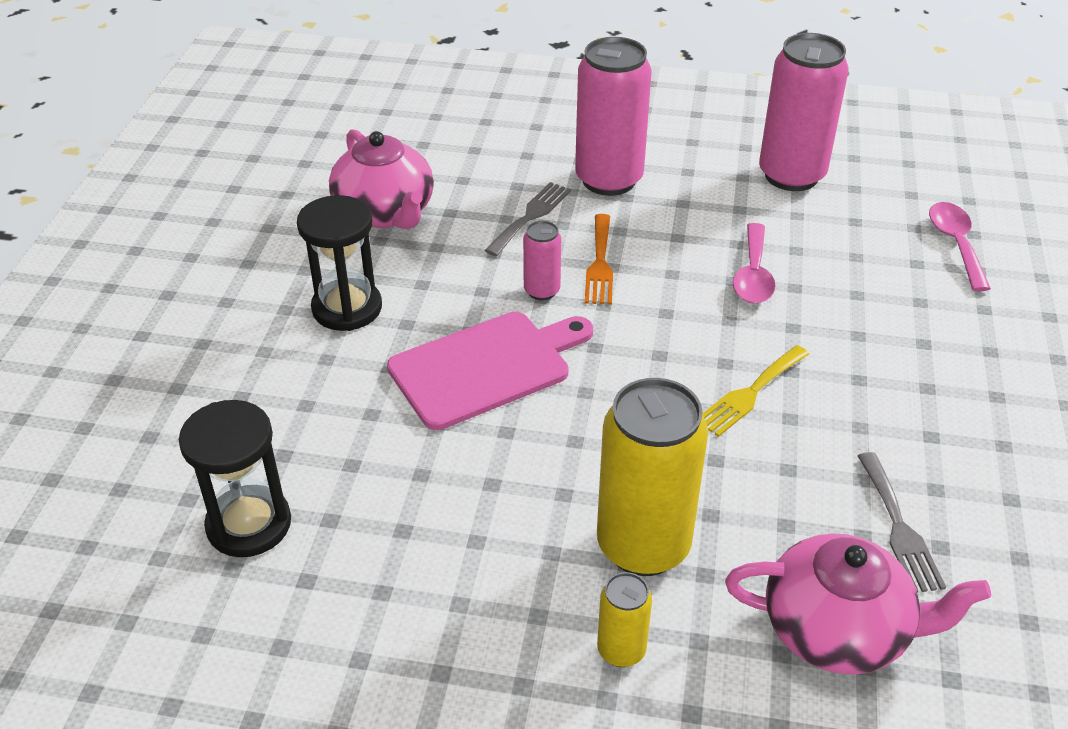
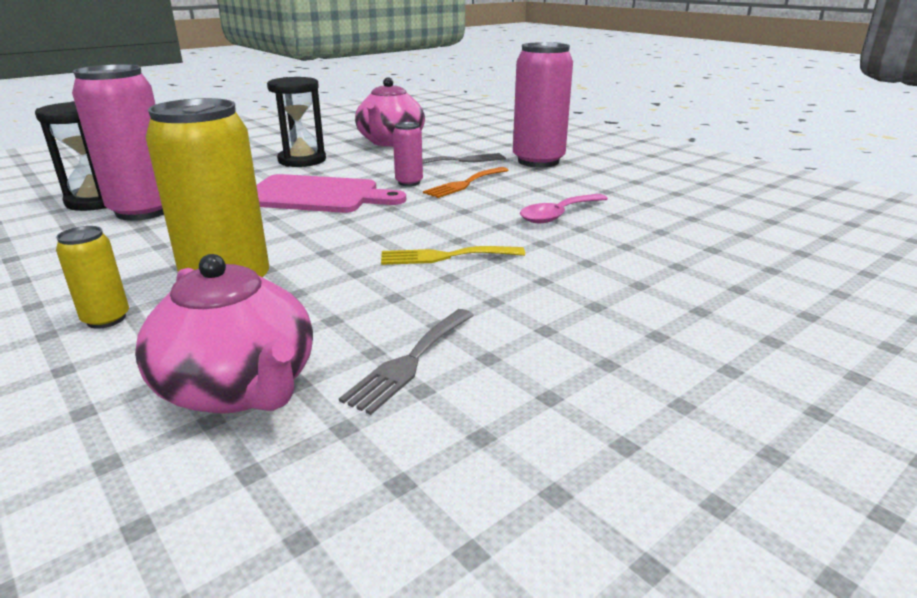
camera: 40 degrees right, 15 degrees down
(791, 175) = (676, 189): pink can -> pink can (143, 211)
(955, 244) = (771, 251): pink spoon -> none

